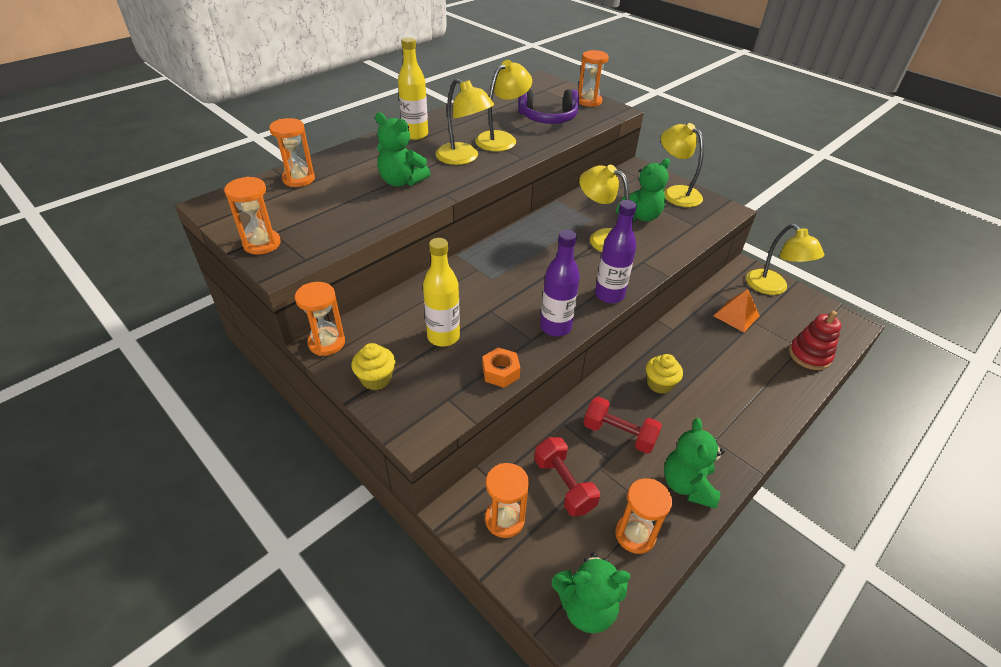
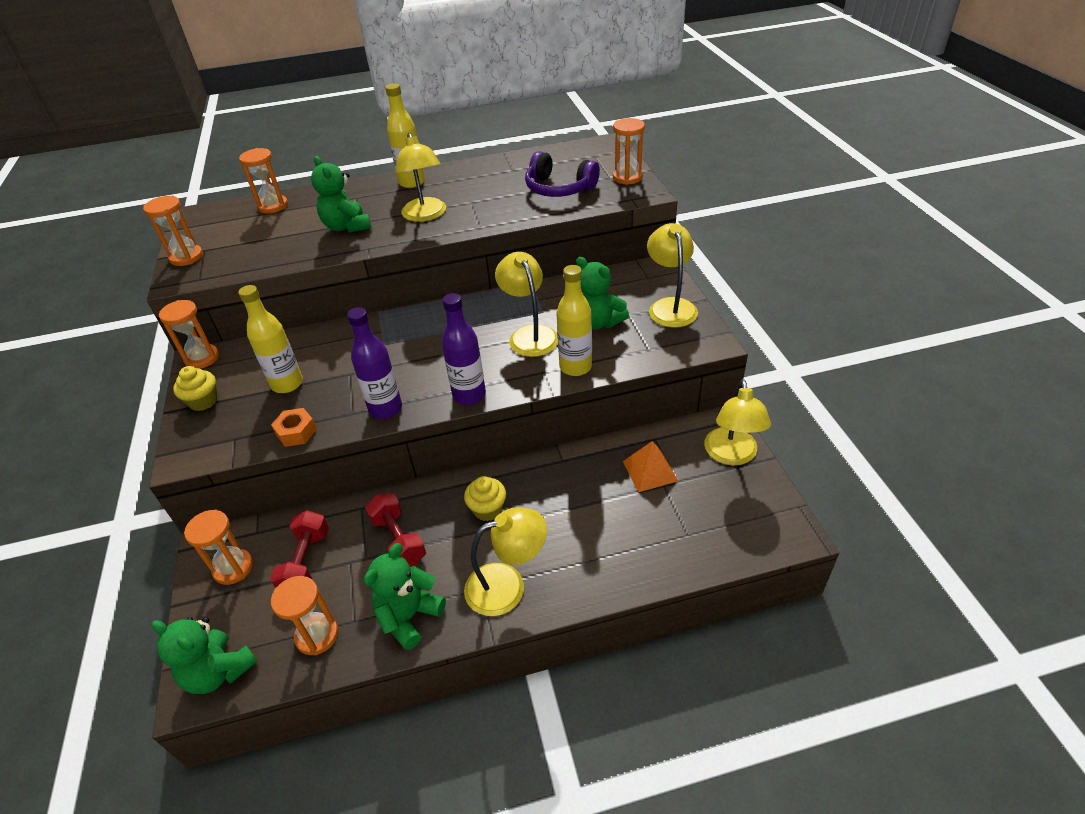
camera: 35 degrees right, 0 degrees up
(502, 139) = (485, 202): yellow lamp -> yellow lamp (507, 585)
(640, 216) = (597, 322): green teddy bear -> green teddy bear turned 45 degrees clockwise
(661, 251) = (575, 367): none -> yellow bottle
(809, 355) = (689, 547): red stacking toy -> none

